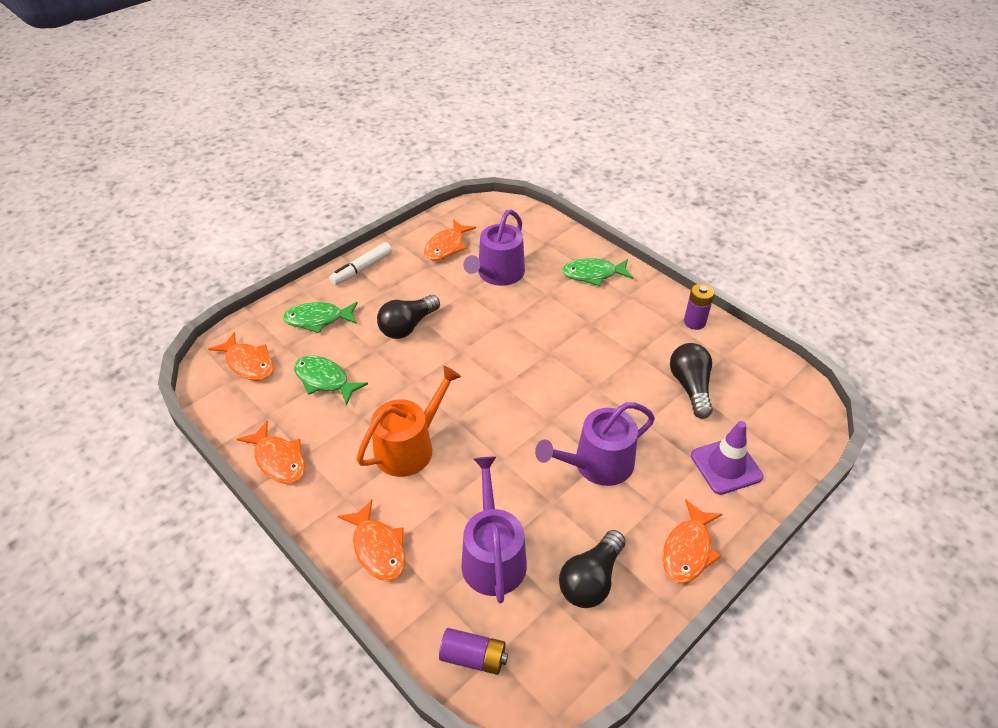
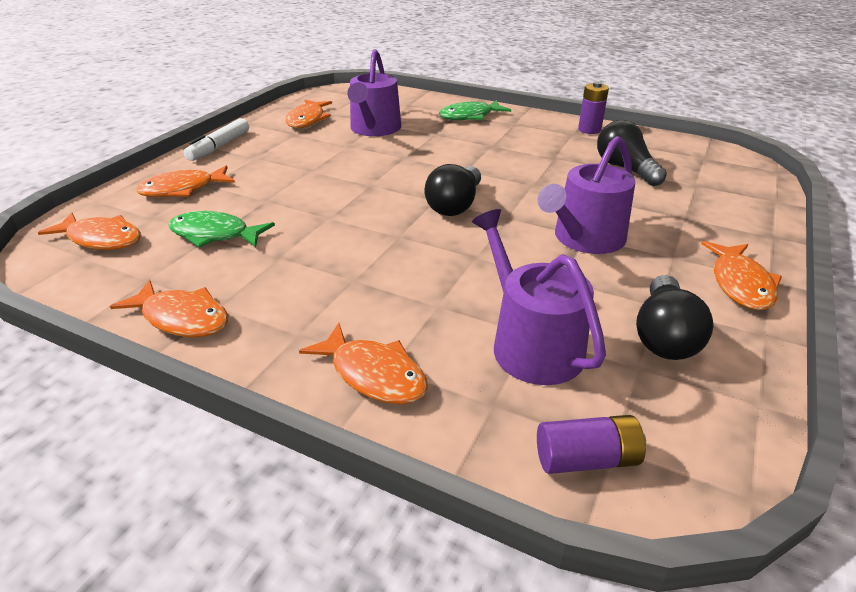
camera: 20 degrees left, 10 degrees down
(318, 319) = (183, 189): green fish -> orange fish
(407, 326) = (297, 177): black light bulb -> black light bulb (455, 205)
(409, 447) = (358, 269): orange watering can -> none
(726, 466) = (711, 214): purple traffic cone -> none

